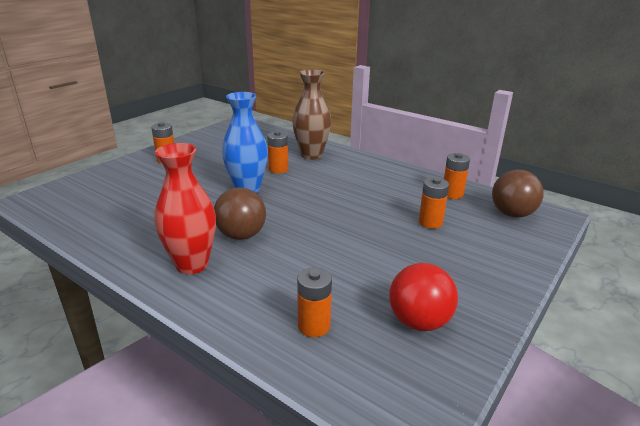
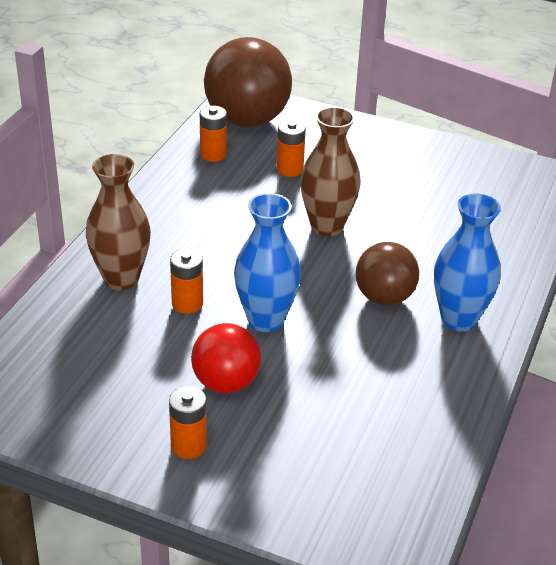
camera: 105 degrees left, 10 degrees up
(192, 264) = (458, 319): red vase -> blue vase
(314, 326) = (496, 225): orange battery -> none
(343, 226) = (327, 226): none -> brown vase
(419, 322) = (457, 174): red ball -> red ball (226, 383)
(512, 214) = (247, 120): brown ball -> brown ball, size x1.68

